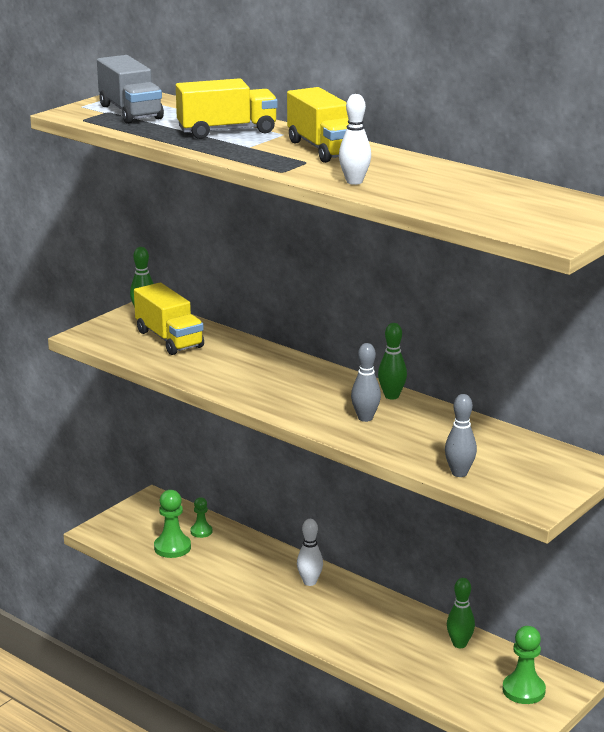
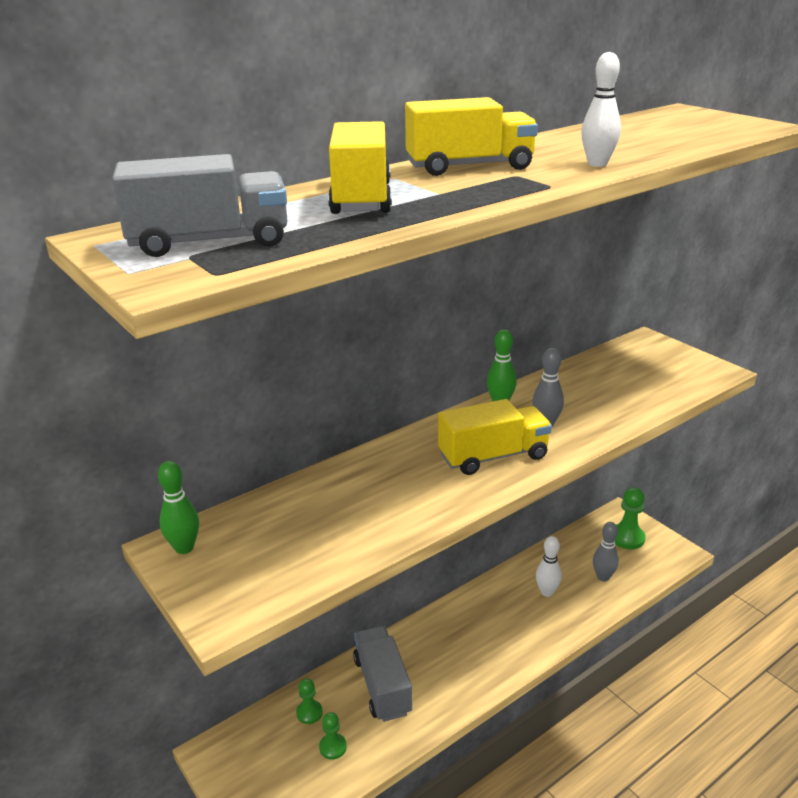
camera: 75 degrees left, 5 degrees up
(169, 339) = (284, 533): yellow truck -> yellow truck (493, 456)
(172, 547) = (333, 747): green pawn -> green pawn, size x0.60
(241, 560) = (382, 685): none -> grey truck
(309, 582) = (441, 636): white bowling pin -> white bowling pin (547, 592)
(459, 473) = (663, 394): grey bowling pin -> grey bowling pin (603, 577)
(459, 644) = (560, 558): green bowling pin -> none

